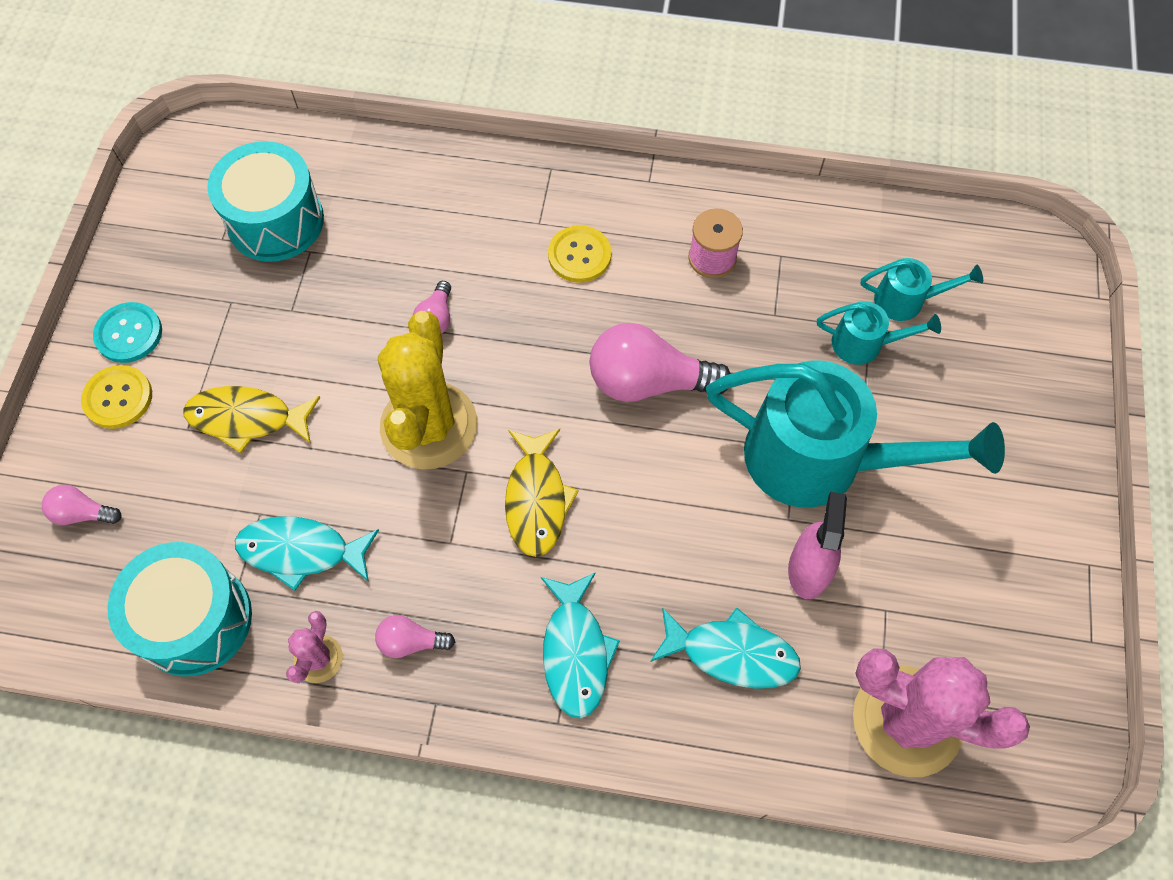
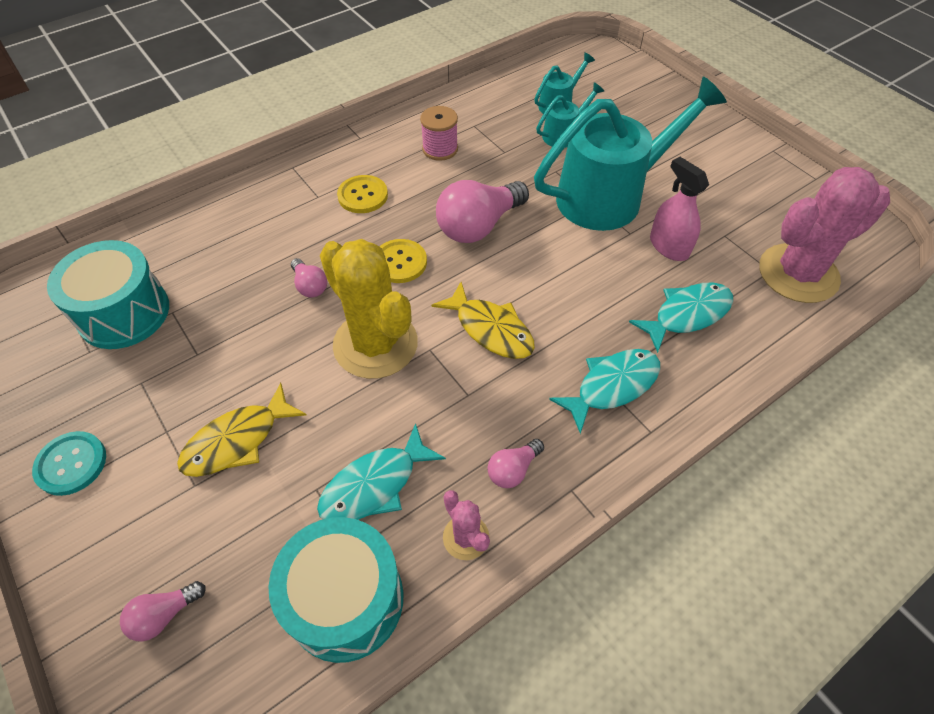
camera: 45 degrees left, 10 degrees down
(118, 398) = (109, 512): yellow button -> yellow button (400, 262)
(575, 652) = (612, 386): turquoise fish -> turquoise fish turned 75 degrees counterclockwise

